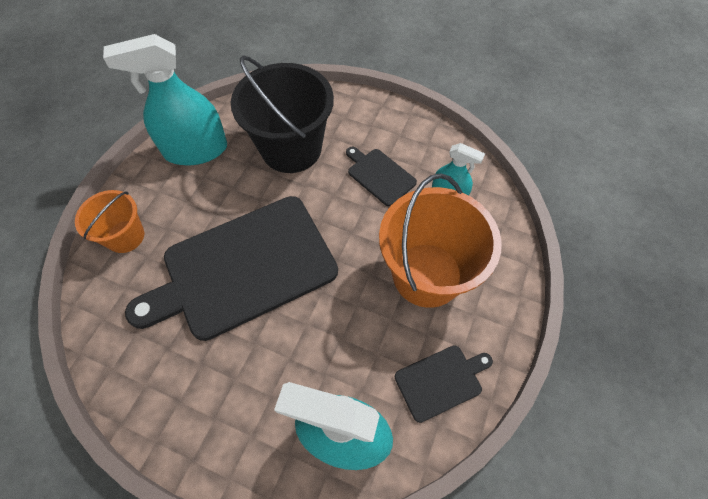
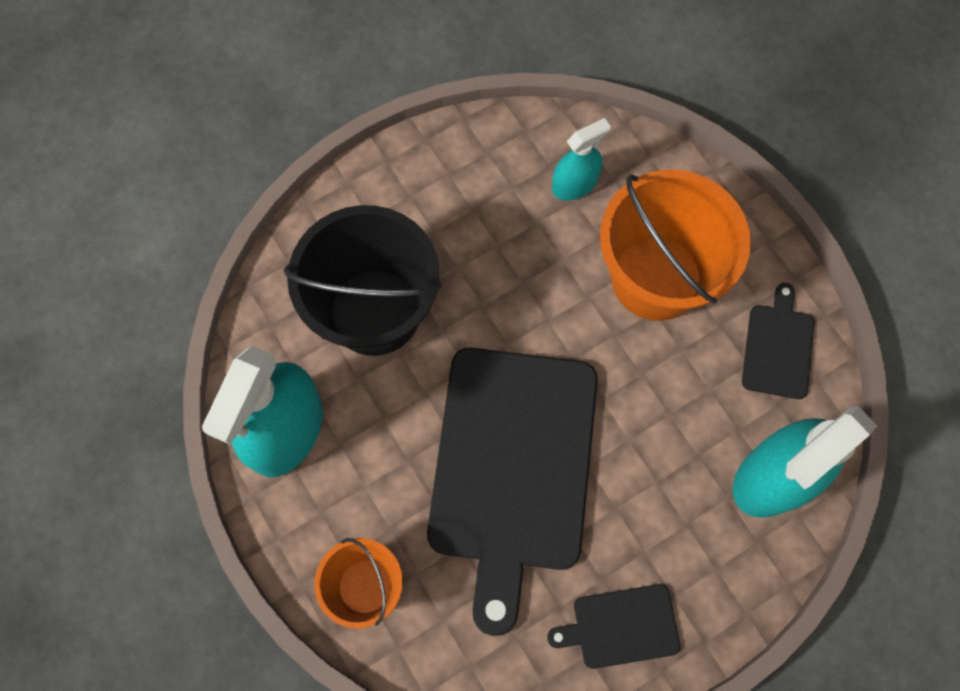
camera: 55 degrees left, 10 degrees up
(379, 175) = (492, 237): black cutting board -> black cutting board (621, 626)

